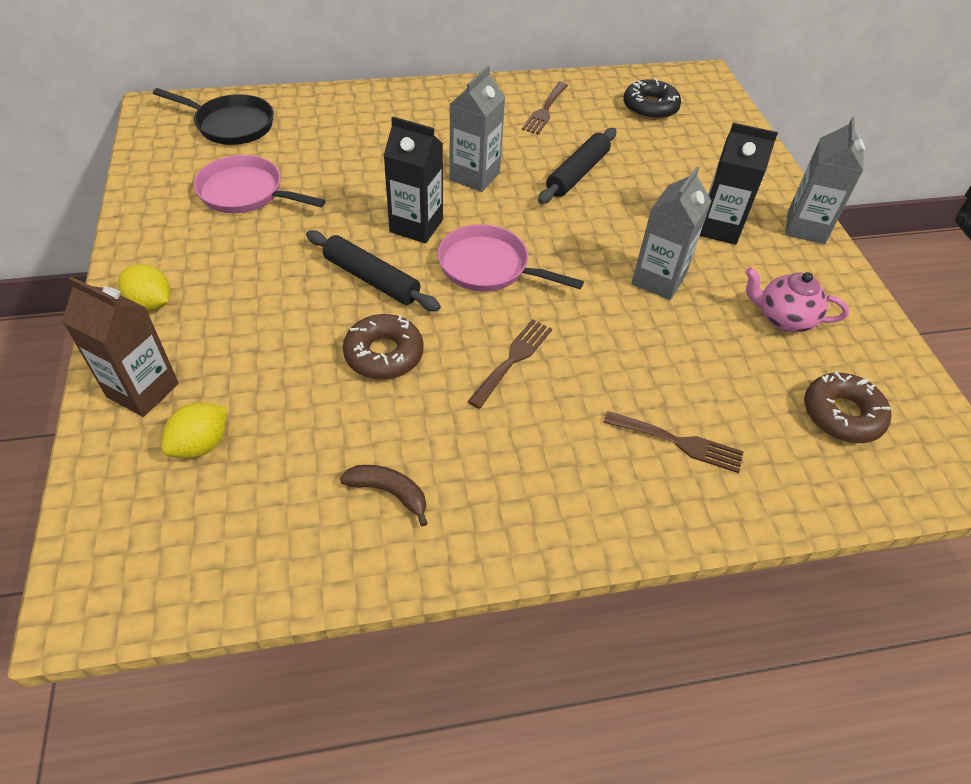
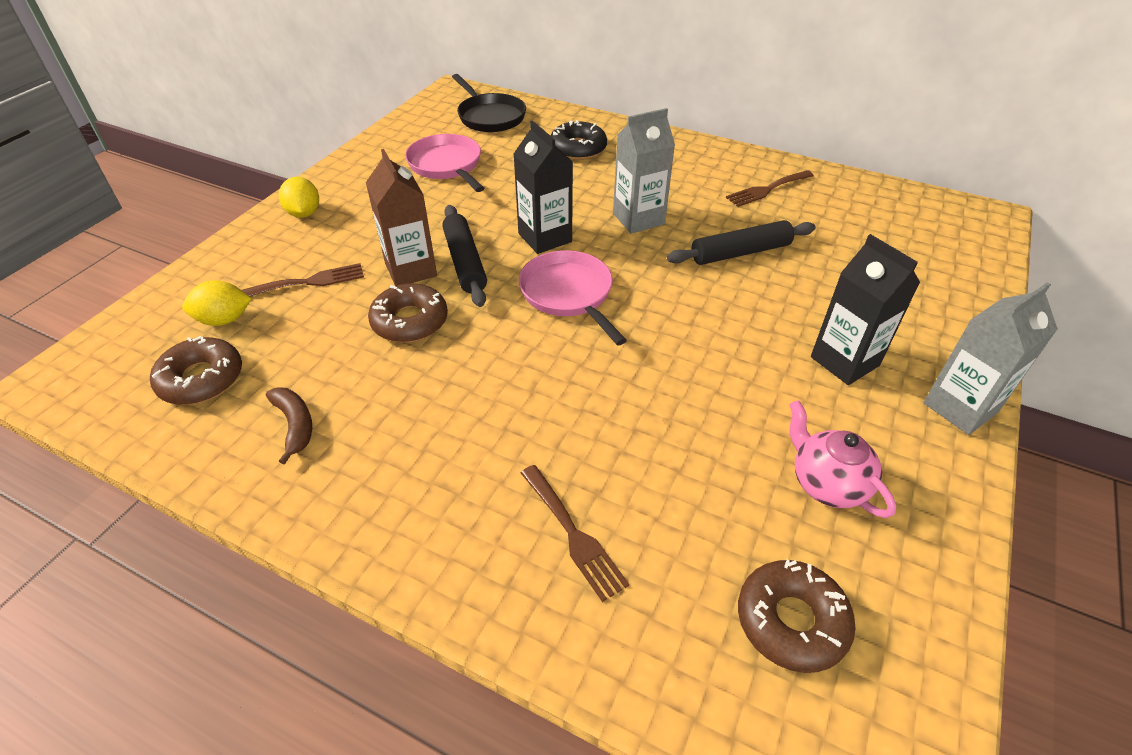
camera: 40 degrees right, 5 degrees down
(143, 390) = (235, 266): brown carton -> brown carton (411, 270)
(250, 507) = (201, 379): none -> brown donut
(513, 359) = (504, 377): brown fork -> brown fork (309, 282)
(650, 107) = (887, 223): black donut -> black donut (578, 148)
(658, 280) = (720, 378): grey carton -> none

